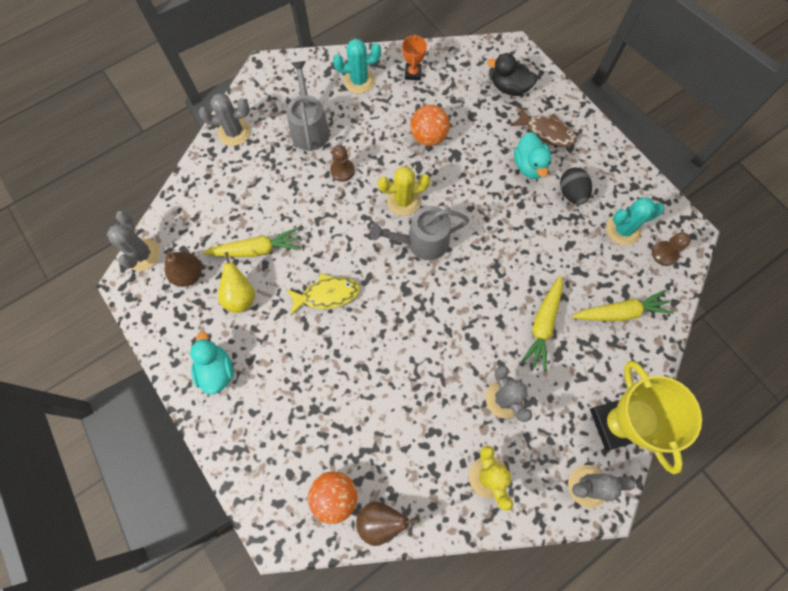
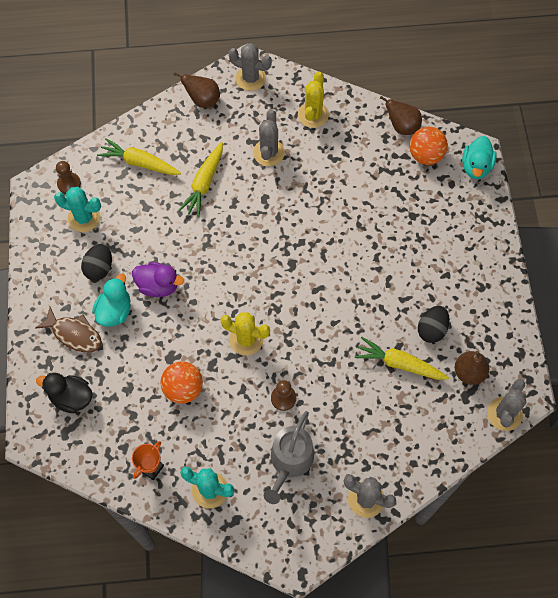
camera: 150 degrees left, 5 degrees down
(217, 370) = (476, 281): turquoise duck -> turquoise duck (476, 167)
(240, 296) = (431, 329): yellow pear -> black egg
(327, 295) = (358, 293): yellow fish -> none
(422, 242) = (253, 295): grey watering can -> none
(509, 88) = (71, 398): black duck -> black duck turned 150 degrees clockwise
(510, 205) = (158, 286): none -> purple duck
(542, 325) = (204, 184): yellow carrot -> yellow carrot turned 150 degrees clockwise
(546, 132) = (74, 334): brown fish -> brown fish turned 150 degrees clockwise
(616, 423) = (203, 100): yellow trophy -> brown pear

